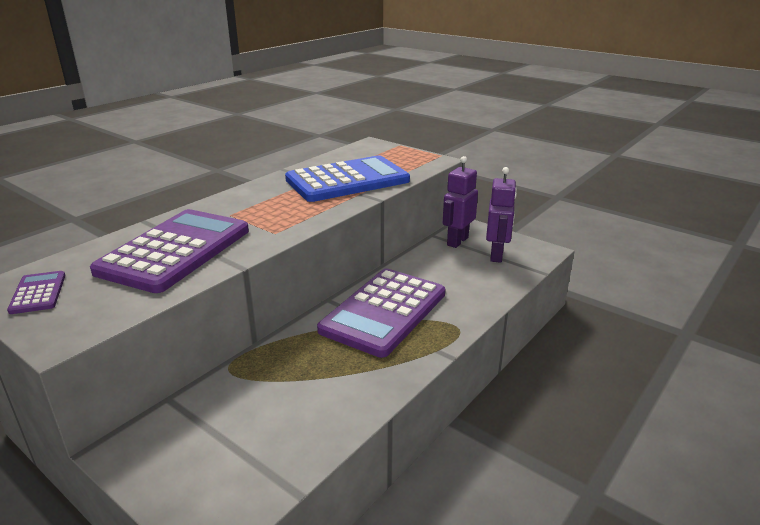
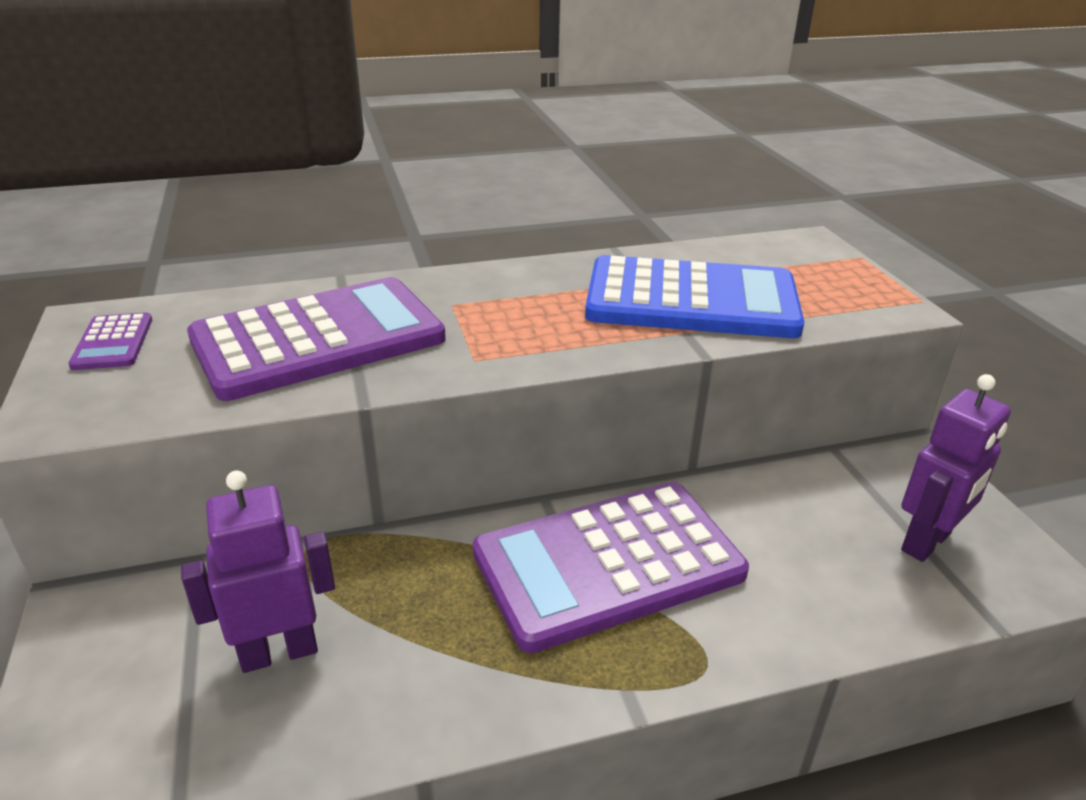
camera: 35 degrees right, 5 degrees up
(38, 293) = (113, 342): purple calculator -> purple calculator turned 150 degrees clockwise
(457, 241) = (870, 479): purple robot -> purple robot (279, 652)

